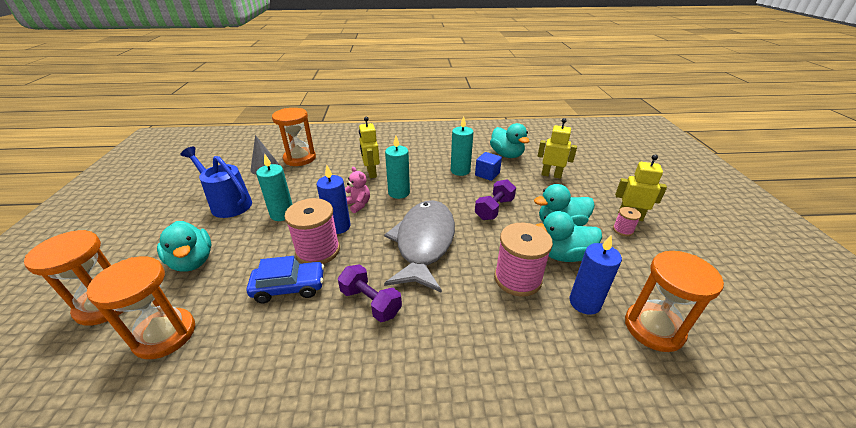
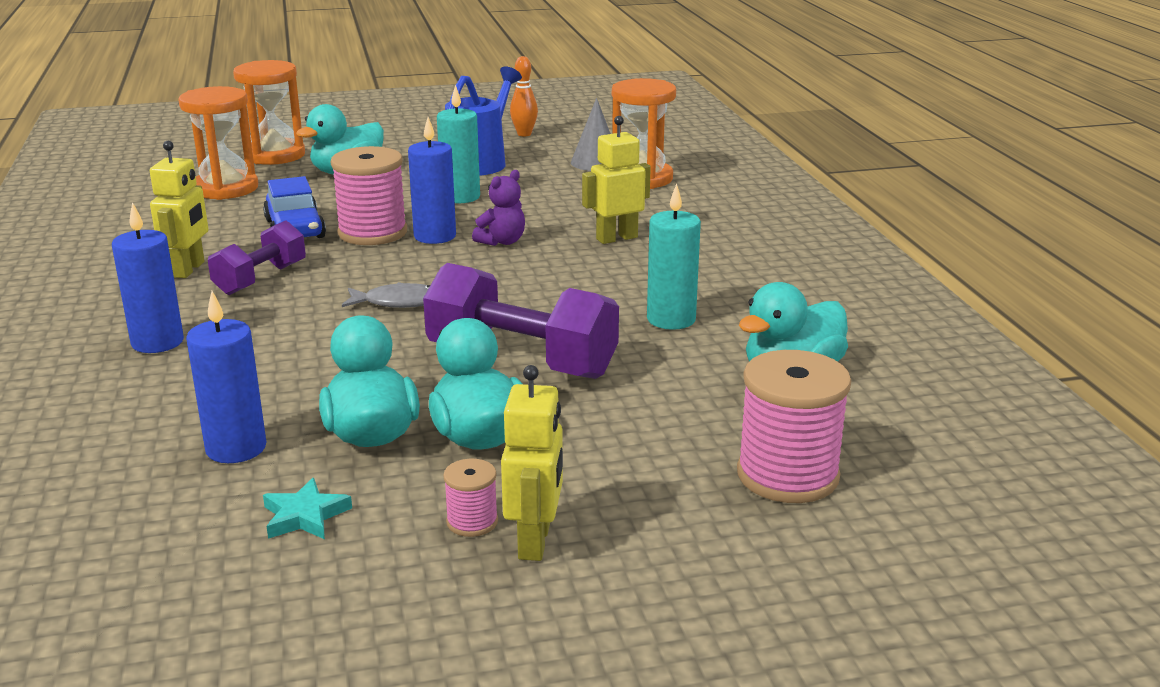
camera: 80 degrees right, 10 degrees down
(193, 185) = (524, 134): none -> orange bowling pin
(358, 204) = (502, 241): pink teddy bear -> purple teddy bear
(399, 193) = (553, 268): turquoise candle -> none
(424, 243) = (398, 302): grey fish -> grey fish, size x0.43
(458, 352) = (157, 342): none -> blue candle
(487, 174) = (670, 350): blue cube -> none
(494, 209) = (521, 361): purple dumbbell -> purple dumbbell, size x1.65
(517, 278) = (303, 385): pink spool -> pink spool (787, 475)
(551, 175) = (710, 435): yellow robot -> yellow robot (189, 269)
(635, 276) = (305, 516): none -> turquoise star
(653, 328) = (161, 515): orange hourglass -> none

